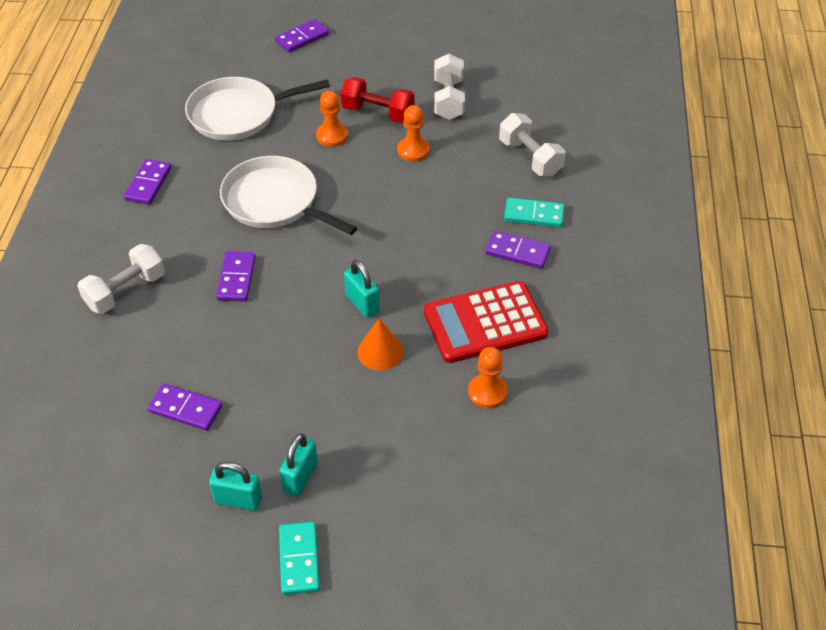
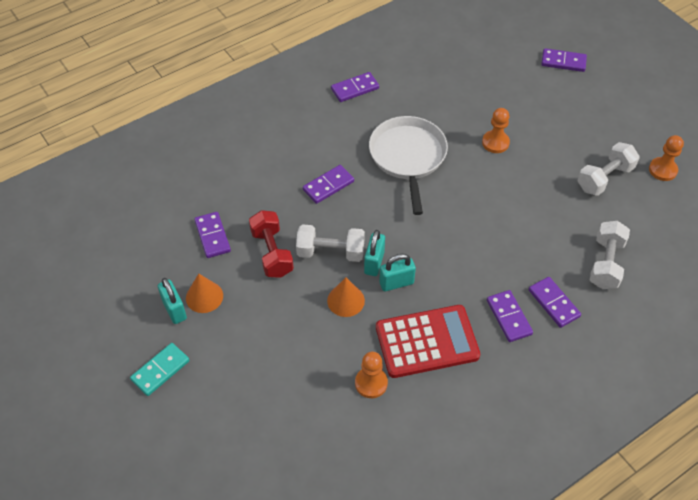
camera: 50 degrees right, 5 degrees up
(126, 291) = (266, 143): white dumbbell -> white dumbbell (330, 252)
(238, 114) = (458, 84): white pan -> none
(251, 463) = (204, 297): none -> orange cone
(300, 477) = (216, 328): turquoise padlock -> turquoise padlock (396, 283)
(378, 113) = (544, 150): red dumbbell -> red dumbbell (272, 253)
(413, 151) = (533, 194): orange pawn -> orange pawn (662, 170)
(485, 323) = (427, 342): red calculator -> red calculator turned 135 degrees clockwise
(534, 215) = (554, 303): turquoise domino -> purple domino

